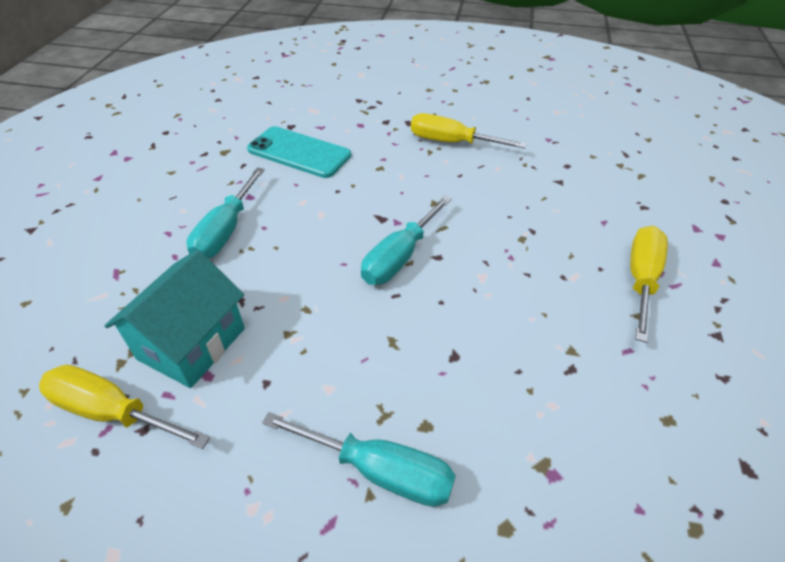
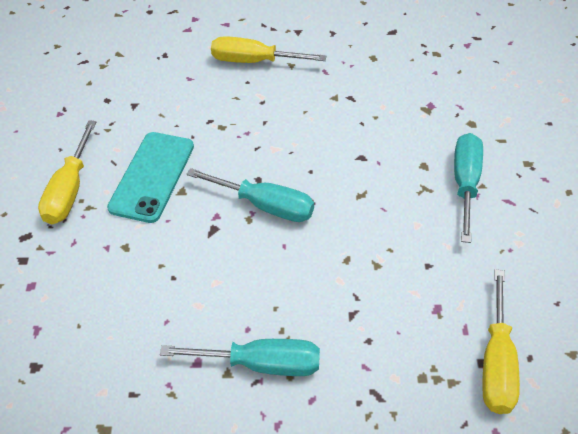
camera: 100 degrees left, 5 degrees up
(191, 343) = (412, 333): turquoise house -> none
(299, 152) = (100, 336): turquoise phone -> turquoise phone (152, 176)

